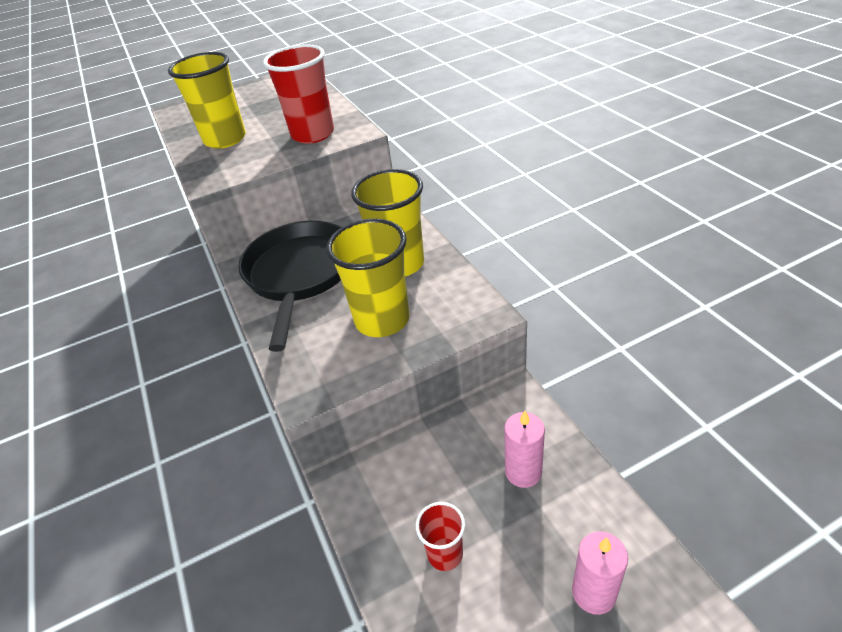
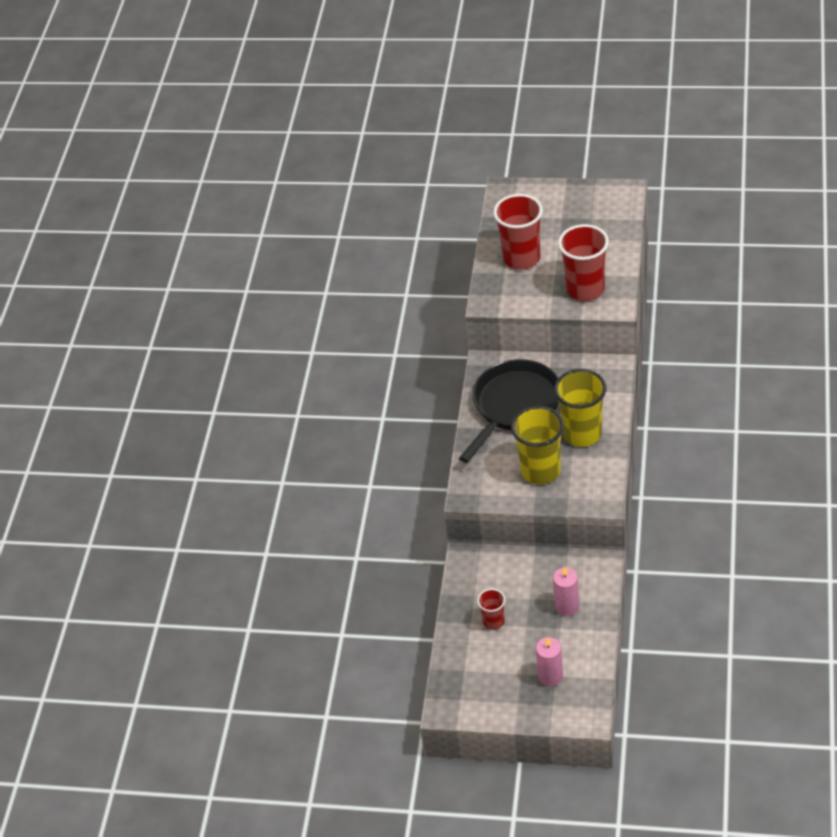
camera: 35 degrees right, 5 degrees up
(225, 139) = (521, 258): yellow cup -> red cup

